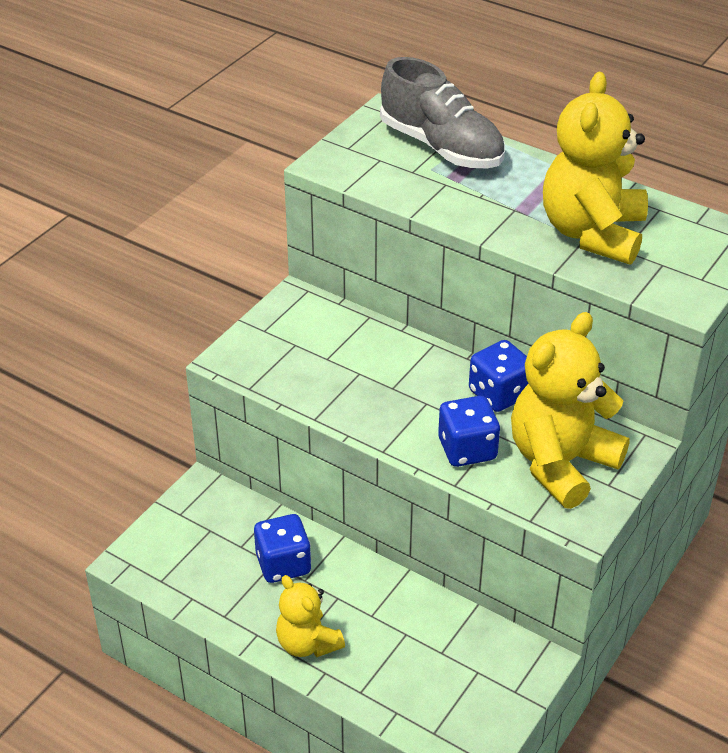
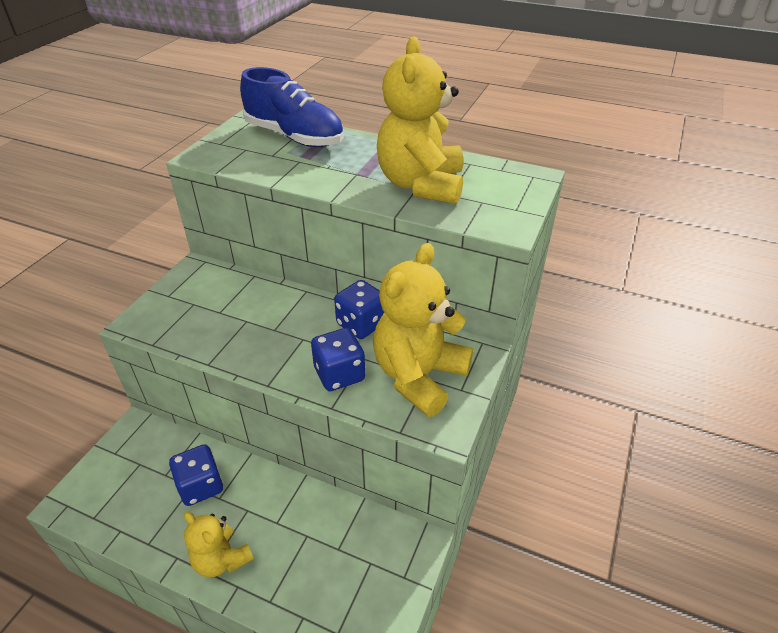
camera: 10 degrees left, 0 degrees up
(441, 147) = (294, 137): grey shoe -> blue shoe

